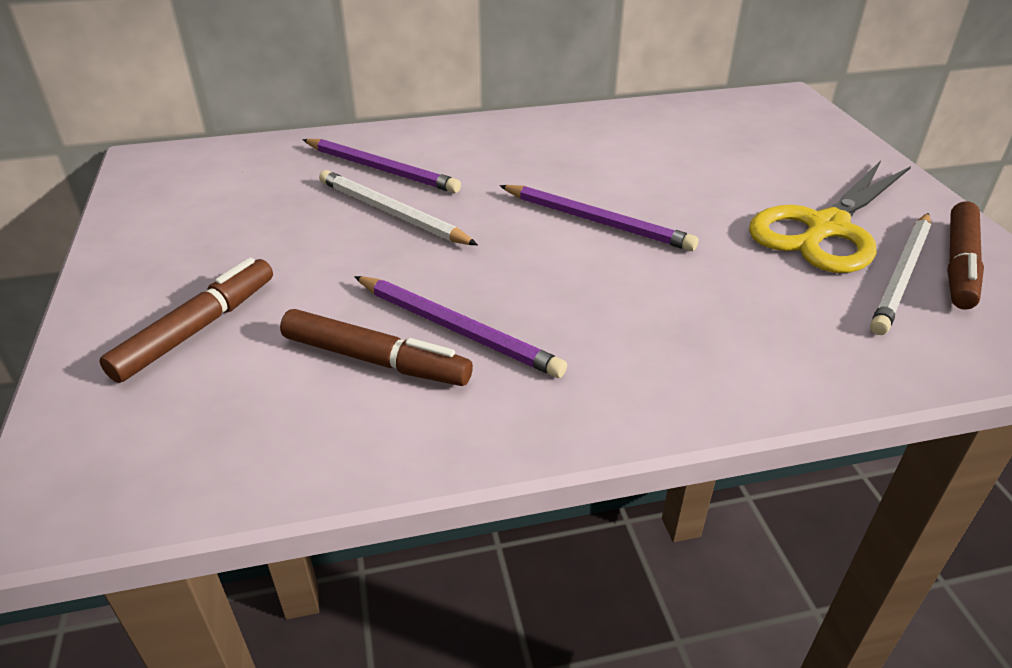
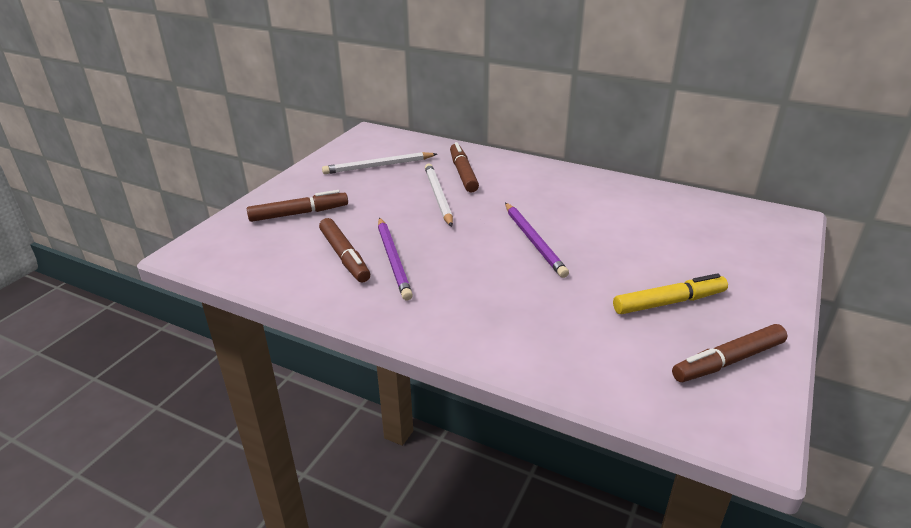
camera: 40 degrees right, 5 degrees down
(381, 169) = (463, 173): purple pencil -> brown marker
(826, 228) = (669, 302): yellow scissors -> yellow marker
(902, 275) = (674, 347): white pencil -> white pencil (378, 166)

